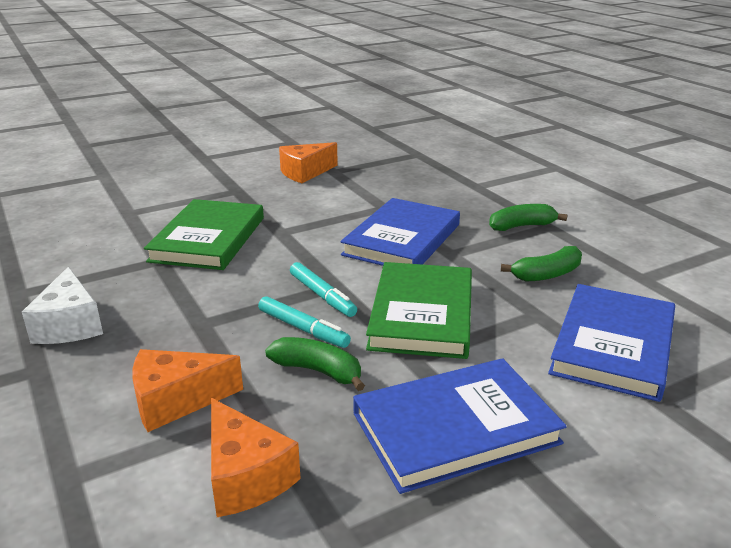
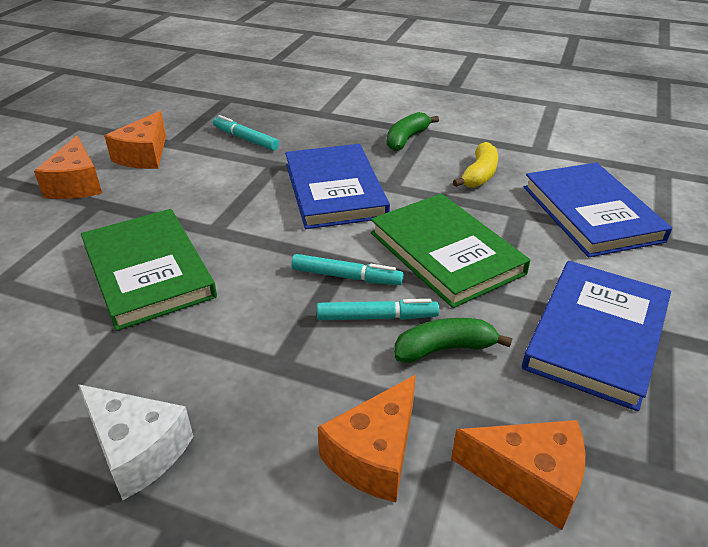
camera: 40 degrees left, 10 degrees up
(241, 176) = (76, 184): none -> orange cheese
(388, 184) = (245, 139): none -> turquoise marker
(547, 274) = (479, 175): green banana -> yellow banana

